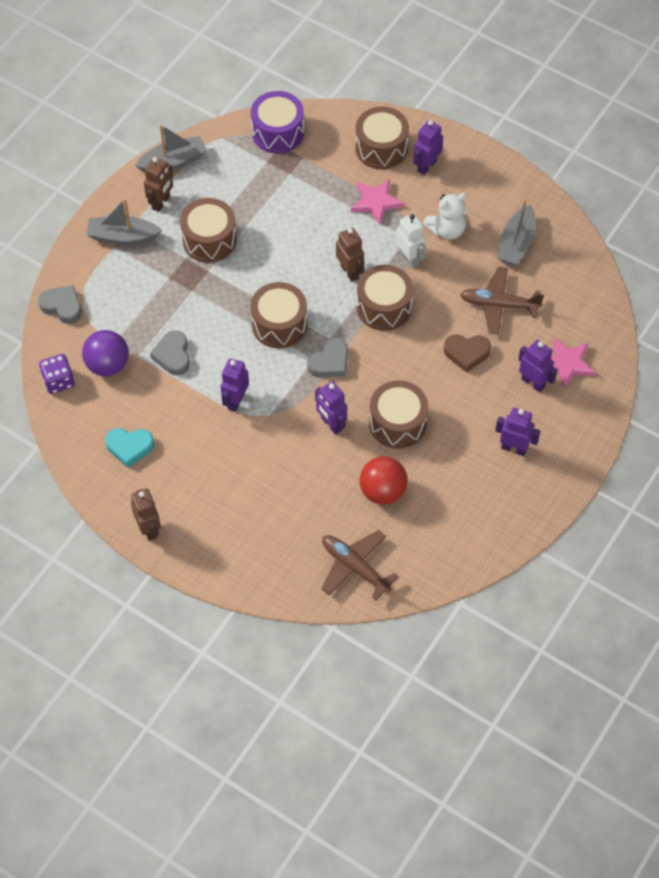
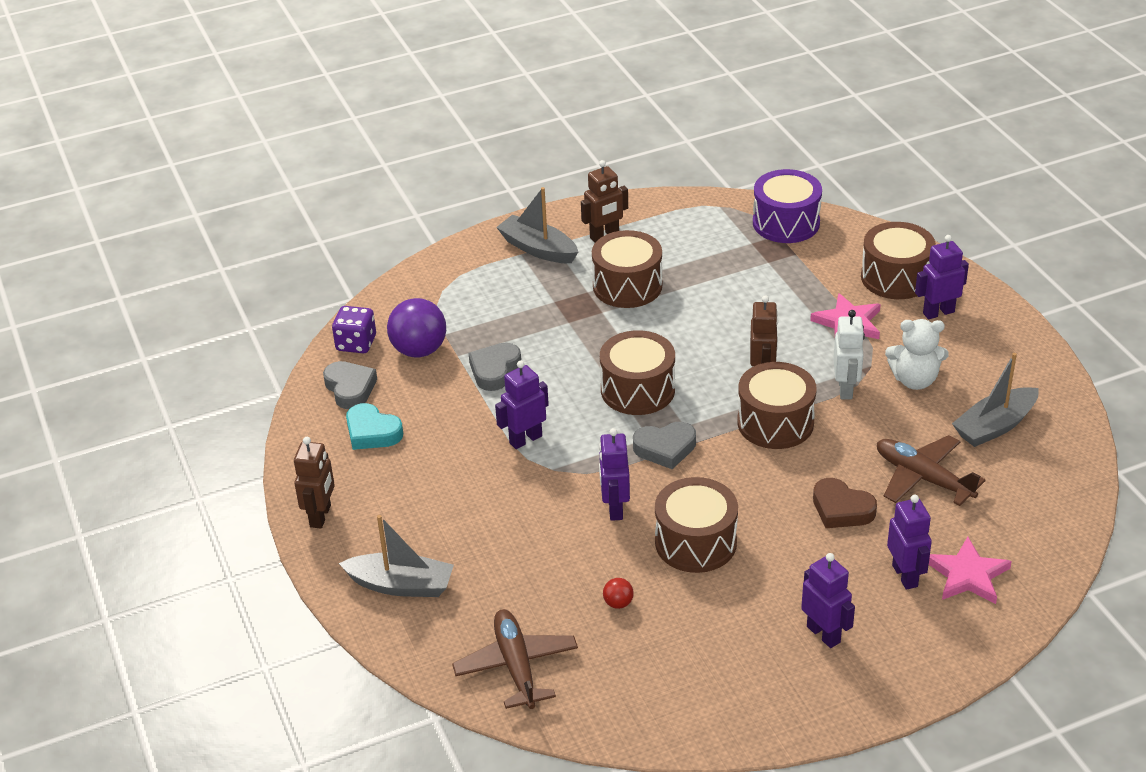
camera: 35 degrees right, 20 degrees down
(62, 306) = (421, 283): grey heart -> grey heart (350, 388)
(173, 161) = (648, 207): grey boat -> grey boat (401, 585)
(382, 491) = (618, 603): red ball -> red ball, size x0.44

